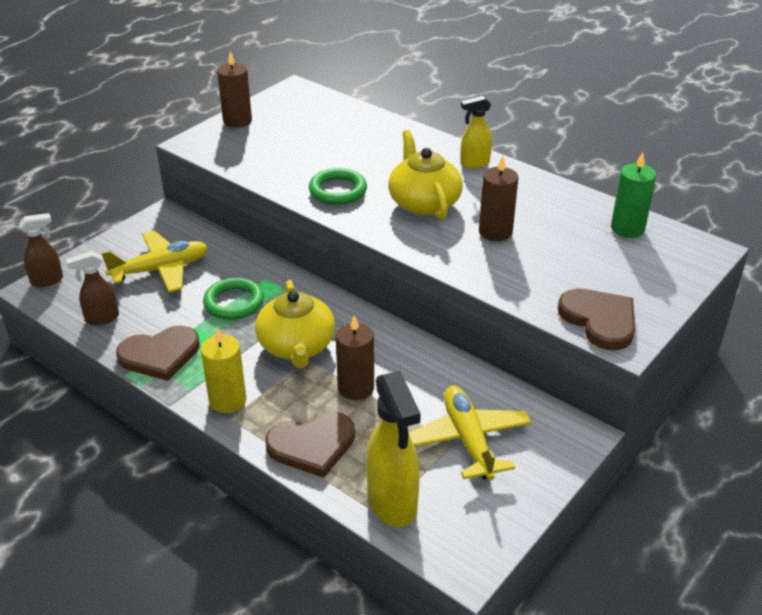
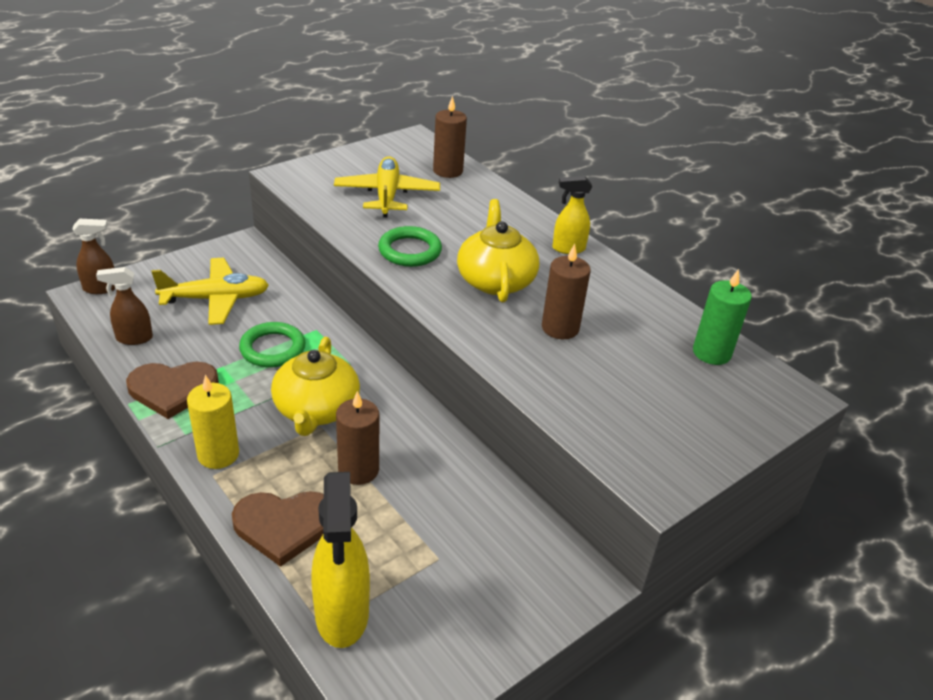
camera: 10 degrees right, 0 degrees up
(237, 121) = (341, 161): brown candle -> brown candle (448, 171)
(468, 440) = (456, 559): yellow plane -> yellow plane (387, 195)
(599, 320) = (638, 454): brown heart -> none

